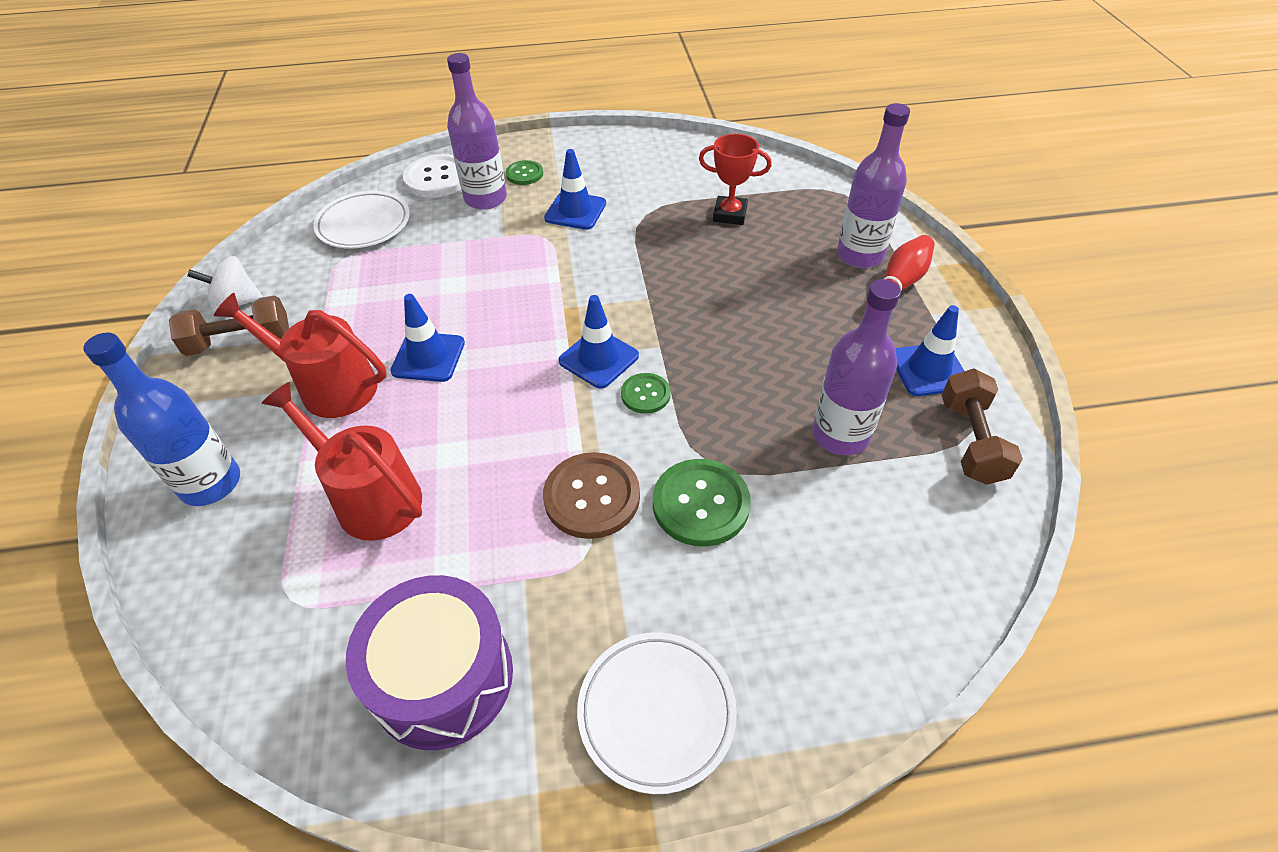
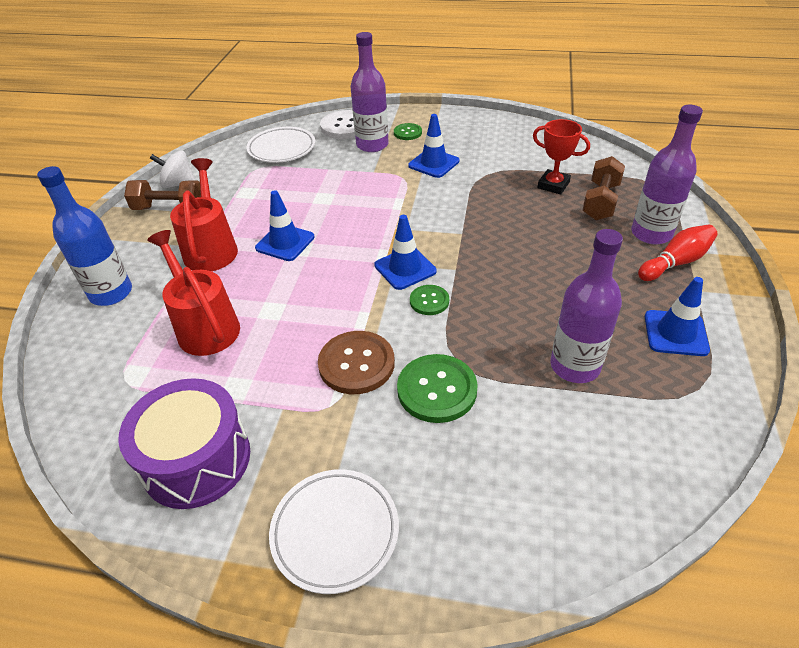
camera: 20 degrees right, 5 degrees down
(328, 386) = (211, 248): red watering can -> red watering can turned 45 degrees clockwise
(971, 441) = (691, 398): brown dumbbell -> brown dumbbell (600, 202)

